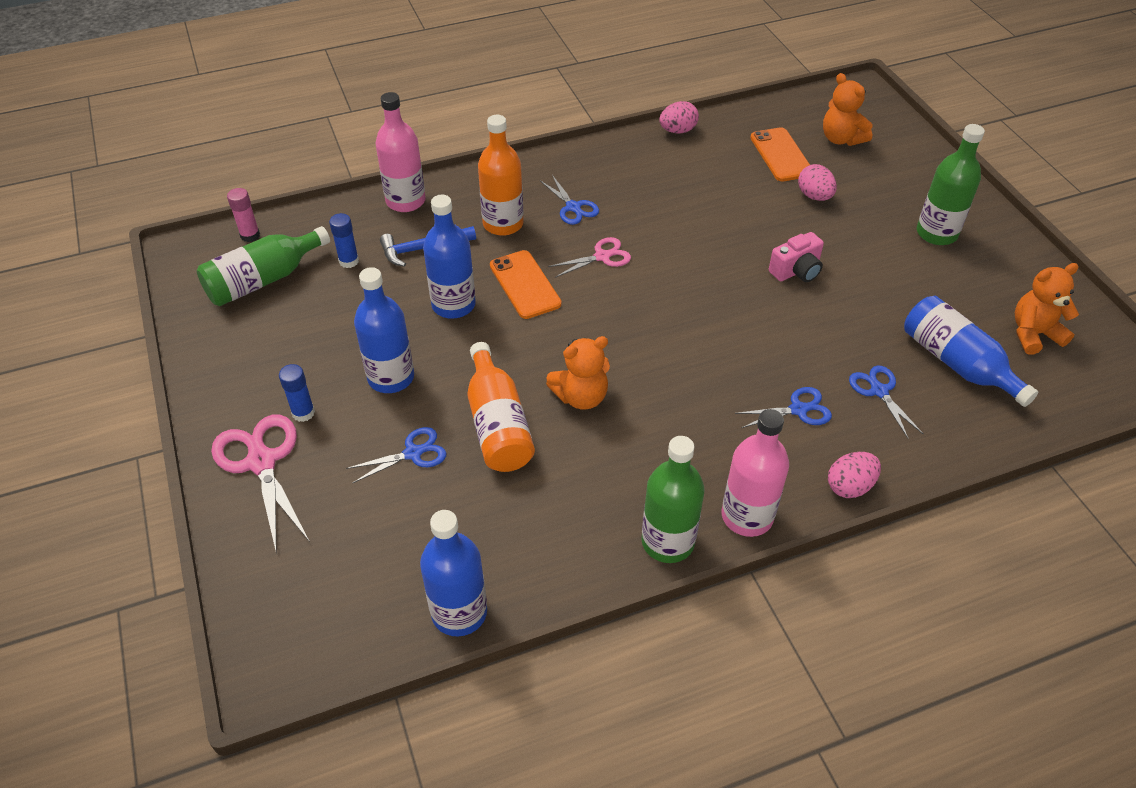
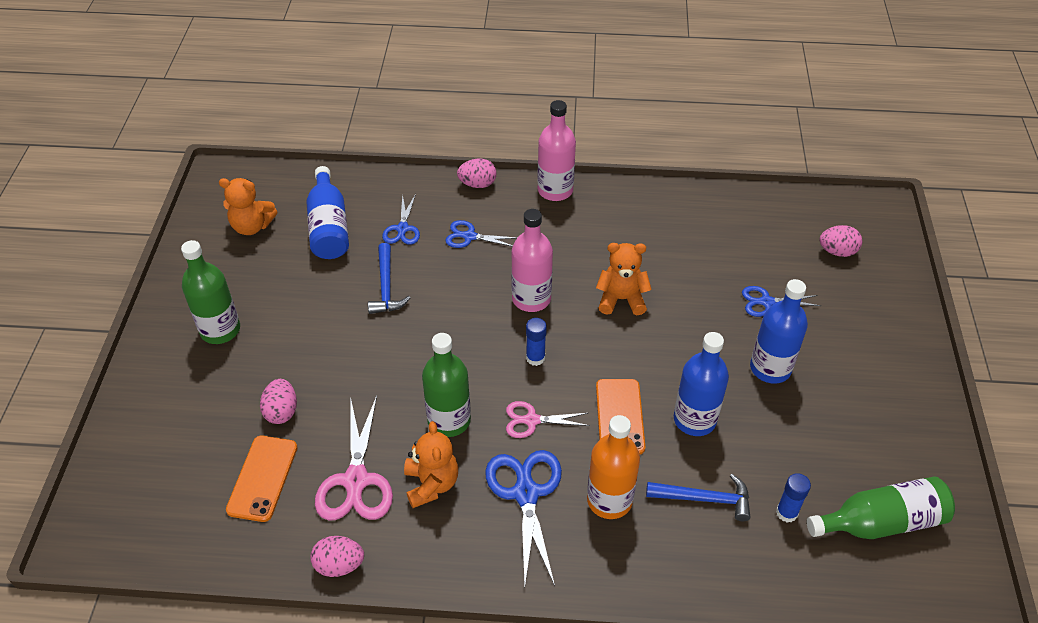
camera: 155 degrees left, 0 degrees up
(250, 235) = (895, 595): pink glue stick -> none
(261, 462) = (886, 335): pink scissors -> pink scissors (356, 480)
(303, 413) = (850, 363): blue glue stick -> blue glue stick (535, 358)
(334, 562) = (837, 251): none -> pink egg
(405, 201) = (705, 578): pink bottle -> pink bottle (531, 299)
(459, 612) = (761, 201): blue bottle -> none
(497, 424) = (695, 301): orange bottle -> none
(573, 207) = (526, 494): blue scissors -> blue scissors, size x1.68
(667, 542) = (614, 194): green bottle -> green bottle (449, 420)
(796, 271) = (372, 340): pink camera -> none
(832, 322) = (386, 287): none -> blue hammer
(841, 139) = (180, 475): orange teddy bear -> orange teddy bear (431, 484)

